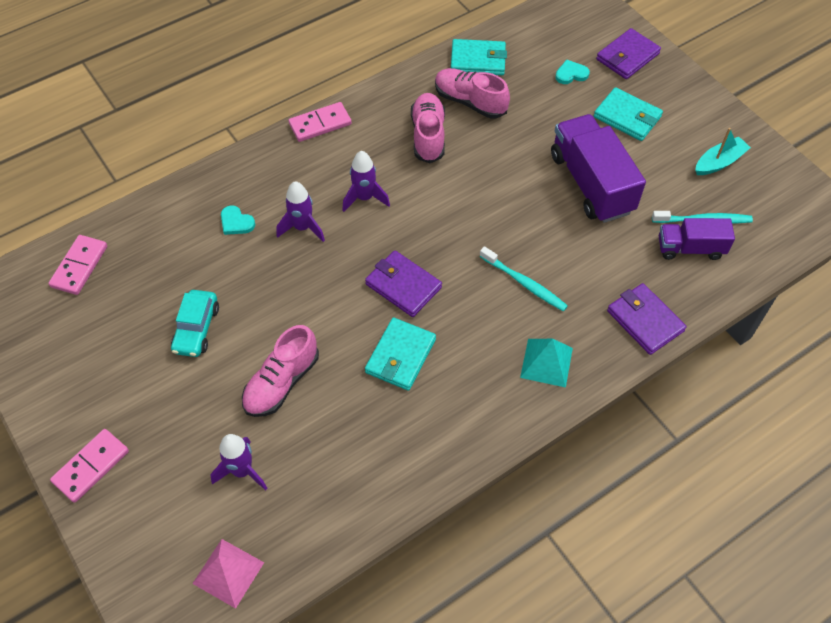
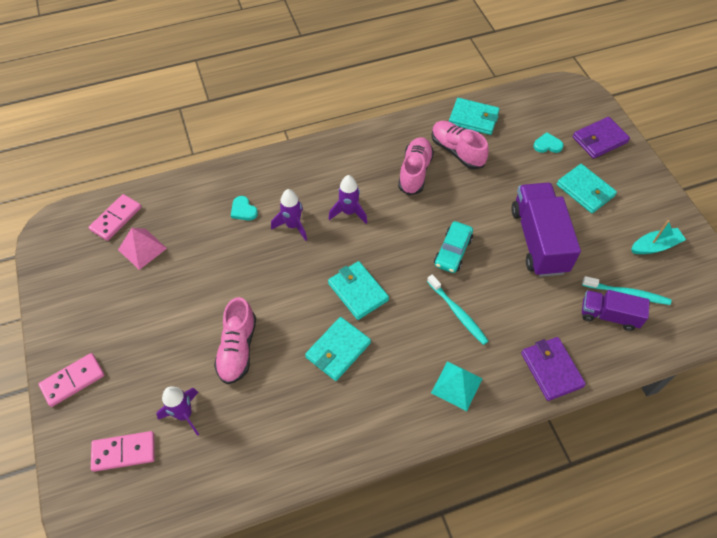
camera: 15 degrees right, 0 degrees up
(196, 329) = (186, 289): turquoise car -> turquoise car (453, 252)
(228, 573) = (147, 497): pink pyramid -> pink pyramid (142, 249)
(281, 382) = (237, 349): pink shoe -> pink shoe turned 45 degrees counterclockwise
(320, 124) = (332, 145): pink domino -> pink domino (124, 452)
(403, 286) = (358, 292): purple wallet -> turquoise wallet

